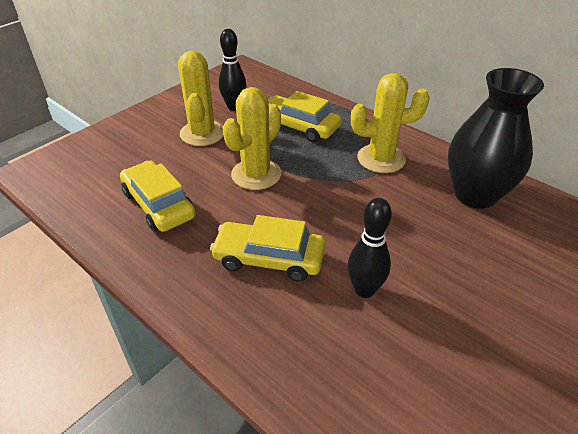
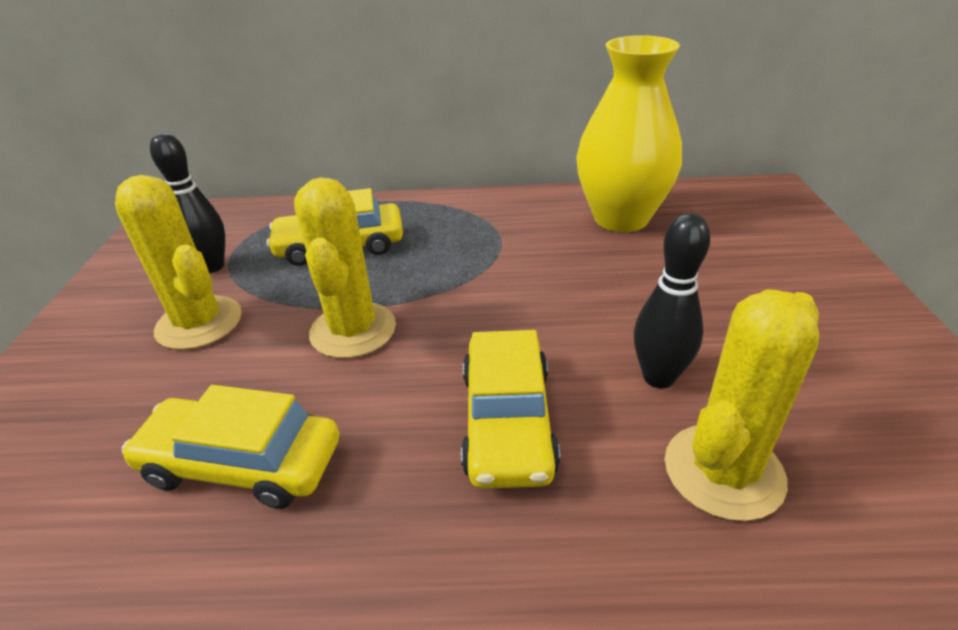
camera: 40 degrees left, 5 degrees down
(269, 258) = (507, 421): yellow car -> yellow car turned 60 degrees counterclockwise
(381, 159) = (485, 232): yellow cactus -> yellow cactus (723, 471)
(475, 194) = (621, 218): black vase -> yellow vase

